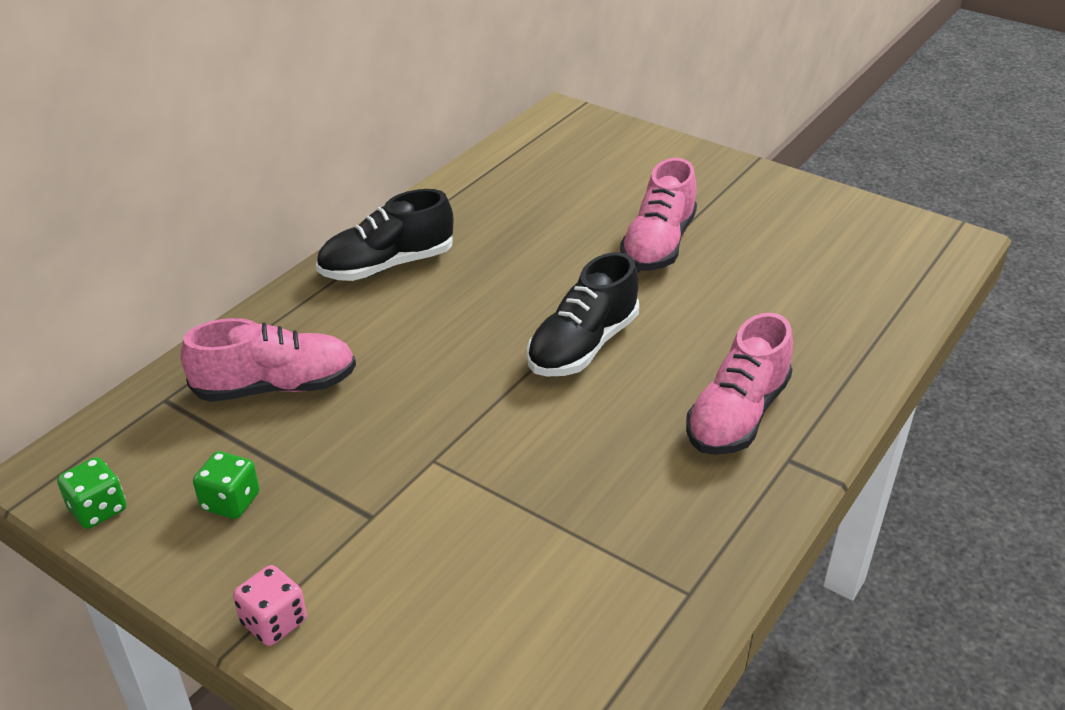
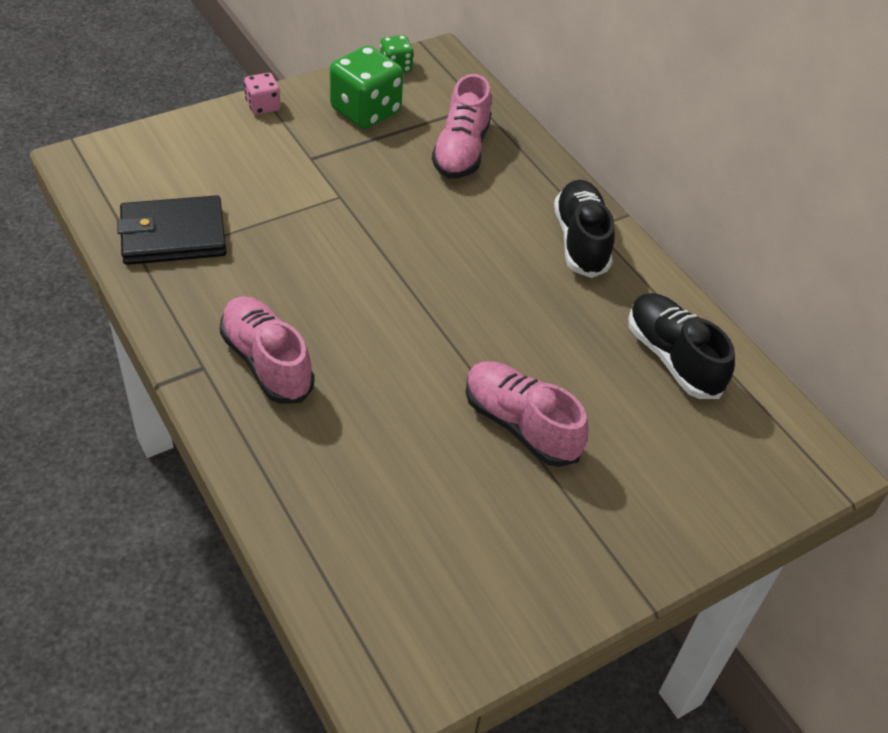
camera: 110 degrees right, 10 degrees up
(230, 501) = (365, 111): green dice -> green dice, size x1.88
(582, 346) = (406, 312): black shoe -> black shoe (673, 358)
(620, 586) = (173, 235): none -> black wallet

